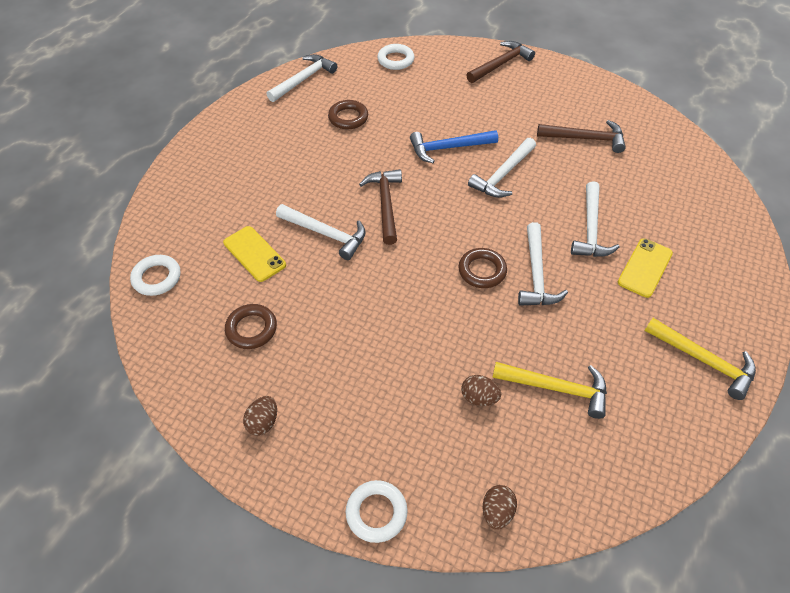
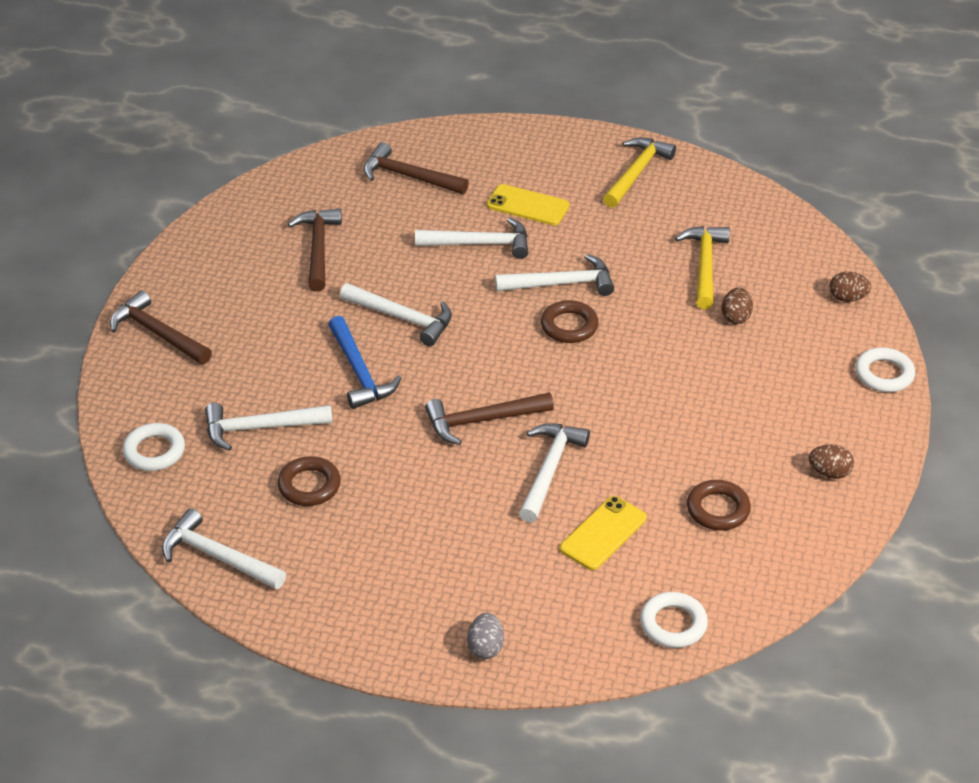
camera: 100 degrees left, 10 degrees down
(185, 180) = (485, 647): none -> grey egg
(405, 101) = (260, 428): none -> white hammer
(680, 196) = (409, 176): none -> brown hammer

